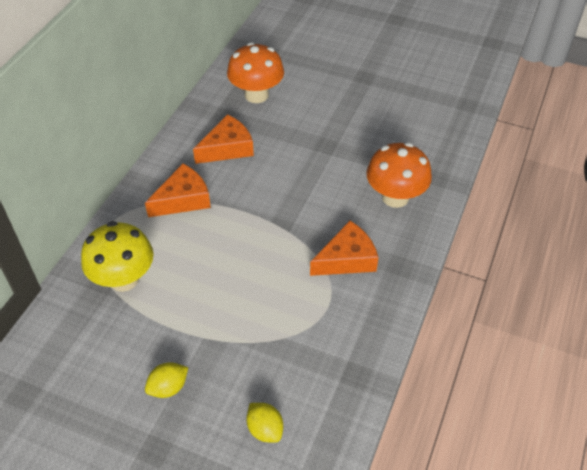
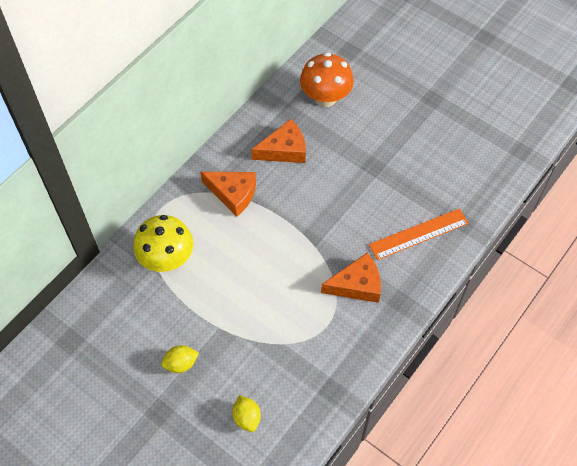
camera: 15 degrees right, 10 degrees up
(183, 199) = (233, 194): orange cheese -> orange cheese turned 45 degrees clockwise
(395, 197) = (418, 234): orange mushroom -> orange ruler

